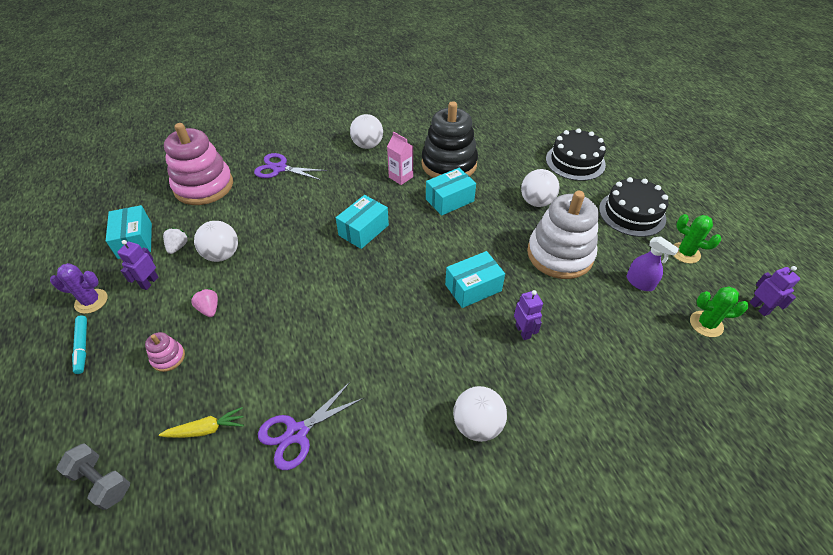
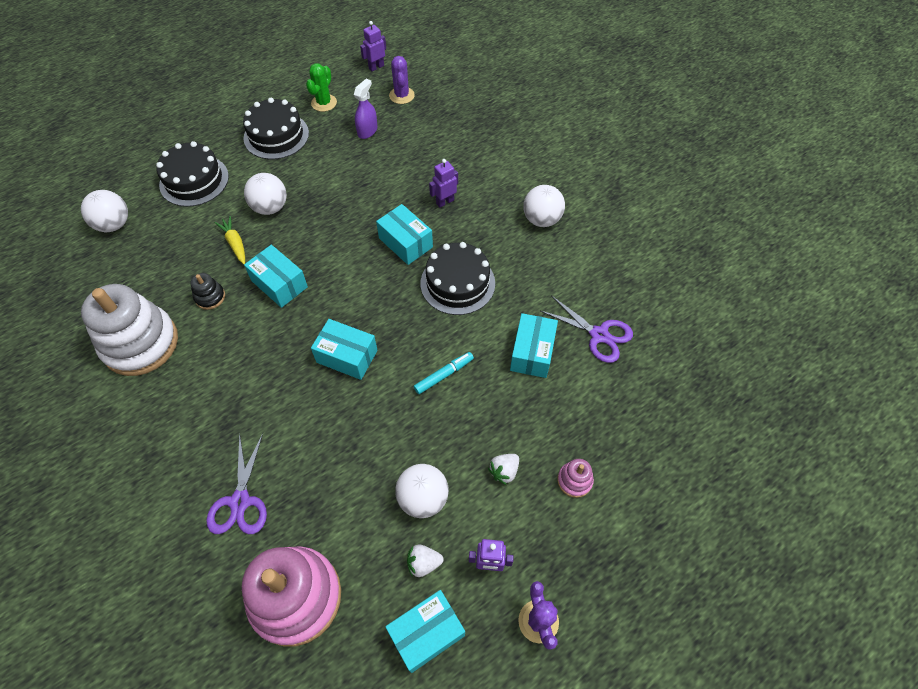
camera: 105 degrees left, 10 degrees up
(82, 346) = (597, 584): turquoise marker -> turquoise marker (443, 375)
(102, 481) = (703, 466): grey dumbbell -> none
(206, 429) = (626, 406): yellow carrot -> yellow carrot (235, 243)
(209, 309) = (504, 471): pink strawberry -> white strawberry
(306, 361) = (532, 353): none -> turquoise box
(367, 145) = (174, 401): white ball -> white ball (114, 224)
(401, 177) = (242, 343): pink carton -> none
(410, 319) = (457, 283): none -> black cake
(449, 164) = (210, 297): black stacking toy -> black stacking toy, size x0.42
(560, 254) = (345, 184): white stacking toy -> white stacking toy (140, 343)
(706, 324) = (401, 95): green cactus -> purple cactus

